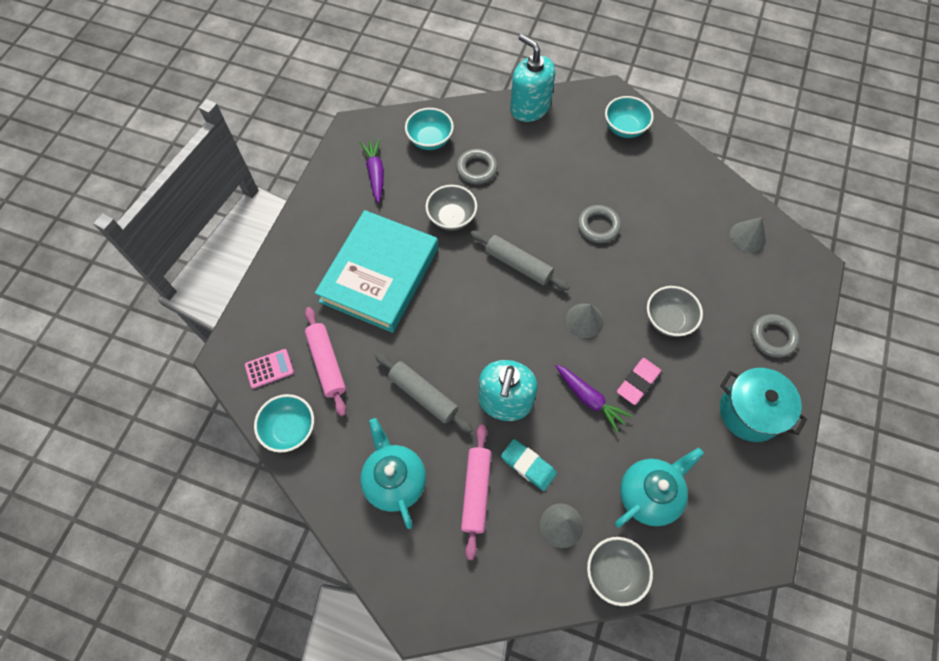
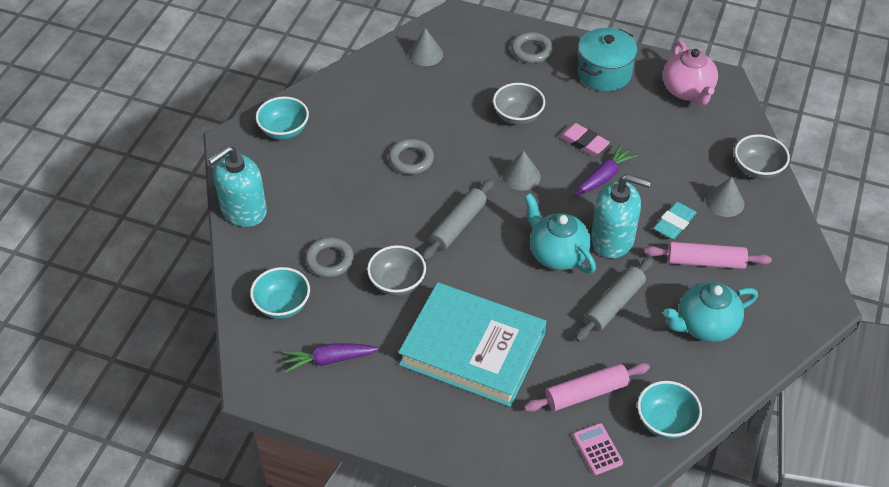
camera: 90 degrees left, 15 degrees down
(649, 495) = (687, 143): turquoise teapot -> turquoise teapot (557, 254)
(735, 506) = (687, 91): none -> pink teapot

